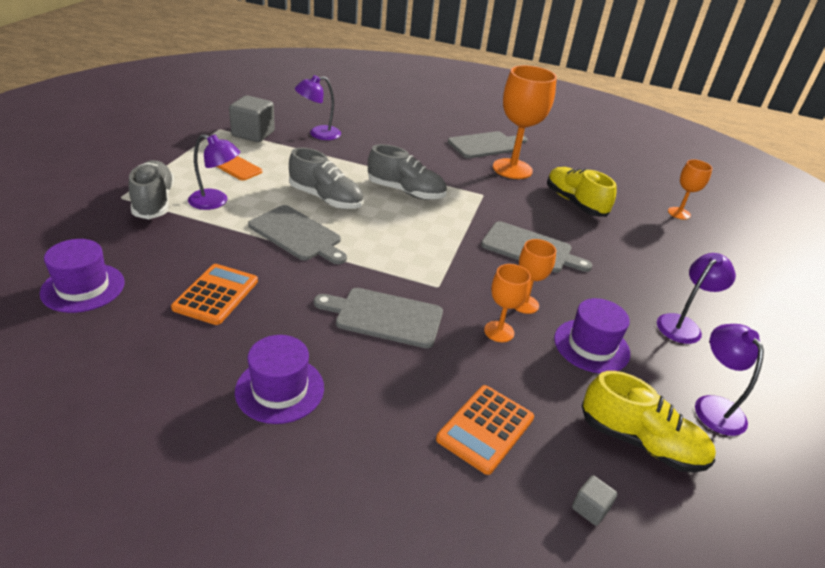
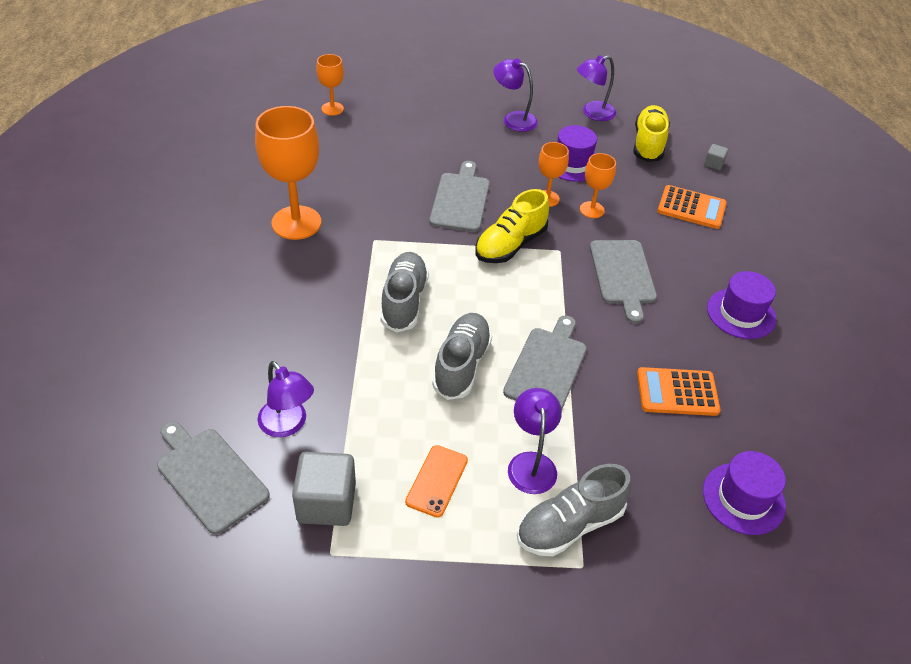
camera: 105 degrees left, 10 degrees up
(486, 145) = (238, 250): grey cutting board -> grey cutting board (209, 476)
(575, 203) = (351, 174): yellow shoe -> yellow shoe (510, 245)

